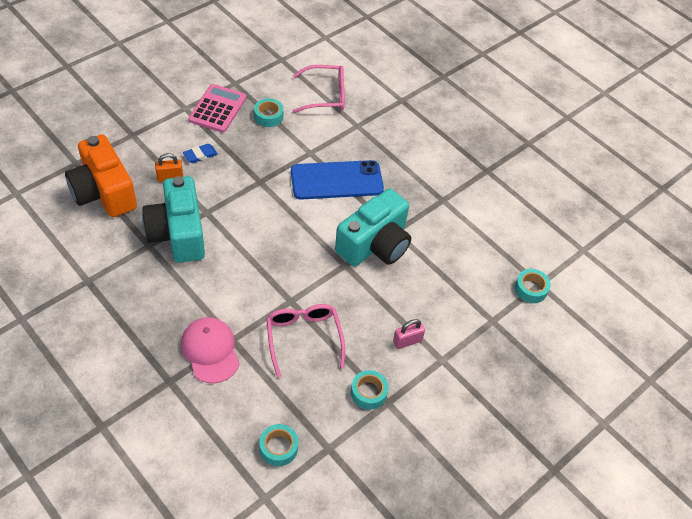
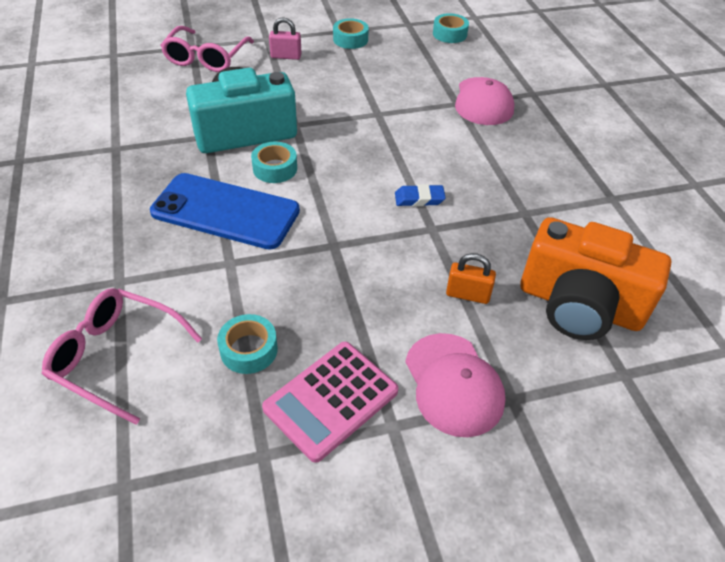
camera: 150 degrees left, 5 degrees down
(104, 192) = (579, 305): orange camera -> orange camera turned 120 degrees clockwise
(163, 132) = (453, 384): none -> pink cap
(178, 233) = (481, 214): turquoise camera -> none
(200, 155) = (404, 316): blue eraser -> blue eraser (419, 199)
(303, 338) = (384, 84): pink glasses -> pink glasses (206, 58)
(530, 289) = (127, 54): turquoise tape -> turquoise tape (275, 168)

